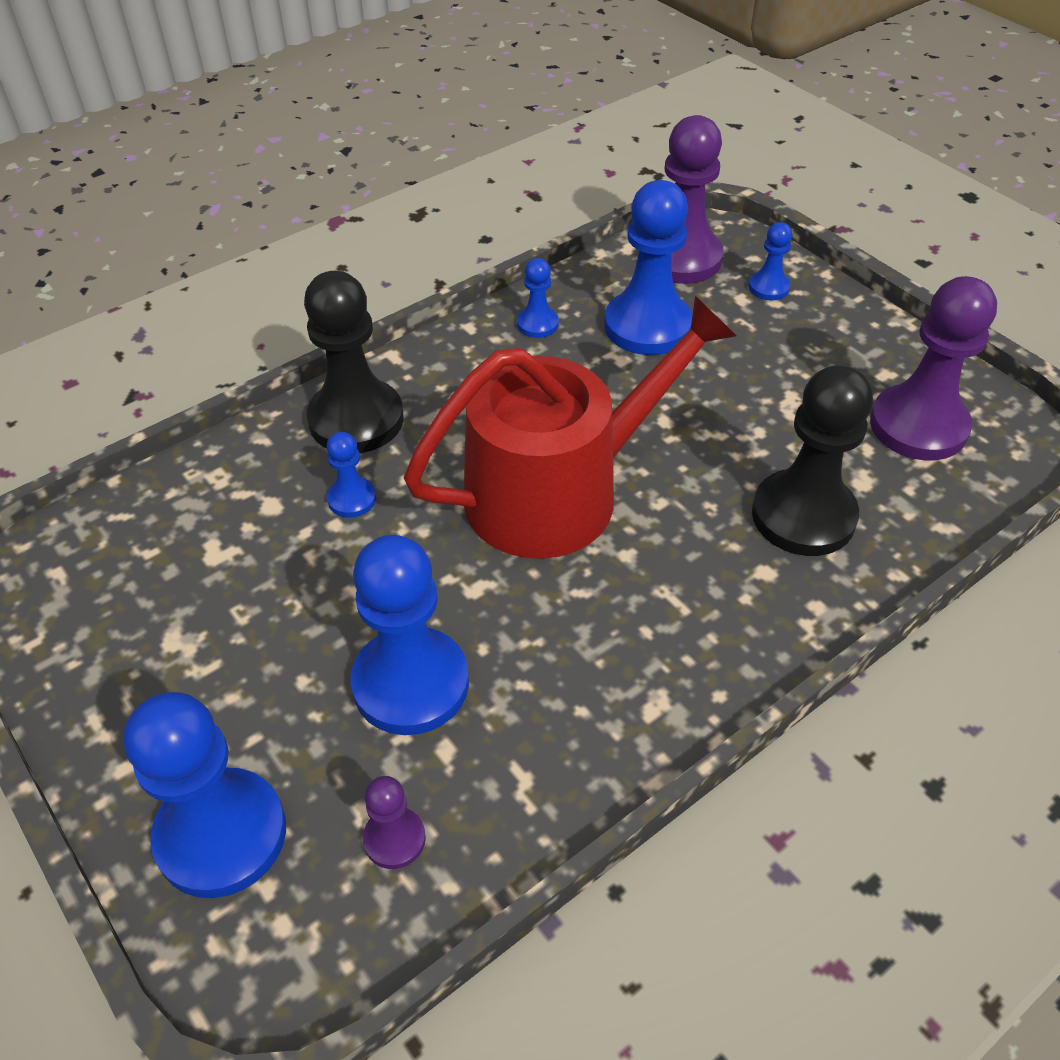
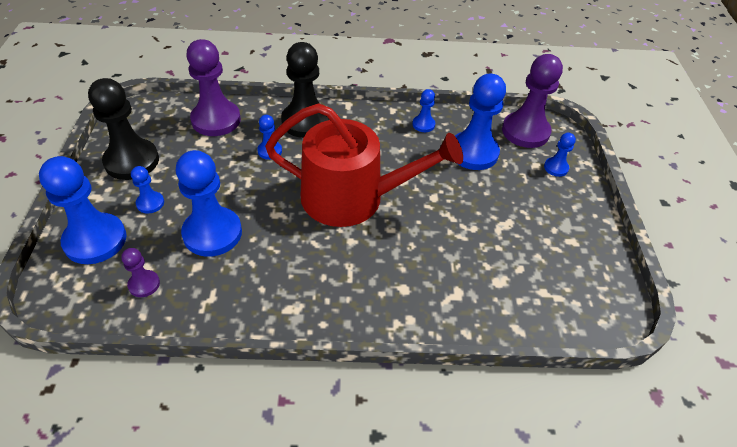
camera: 35 degrees right, 0 degrees up
(247, 709) = (150, 203): none -> blue pawn
(803, 516) = (450, 277): black pawn -> black pawn (132, 161)
(918, 426) = (560, 275): purple pawn -> purple pawn (216, 120)

